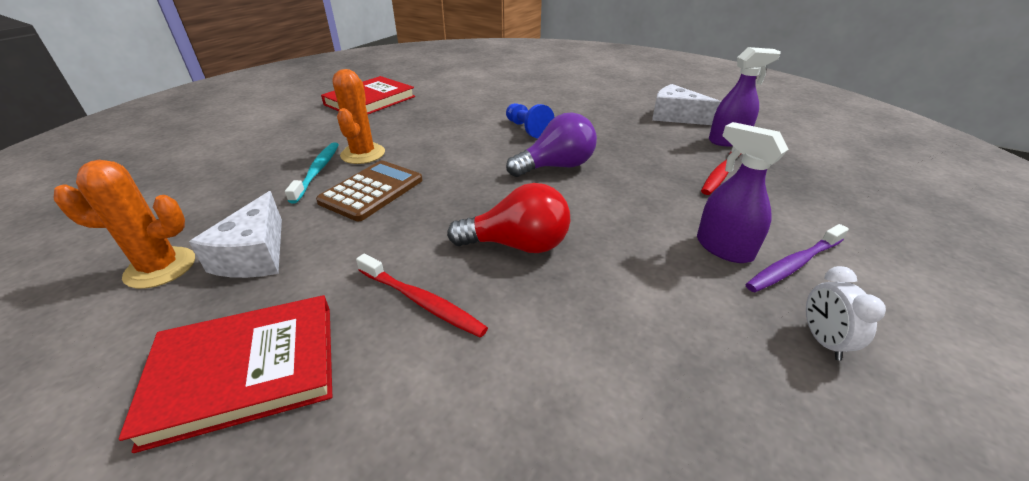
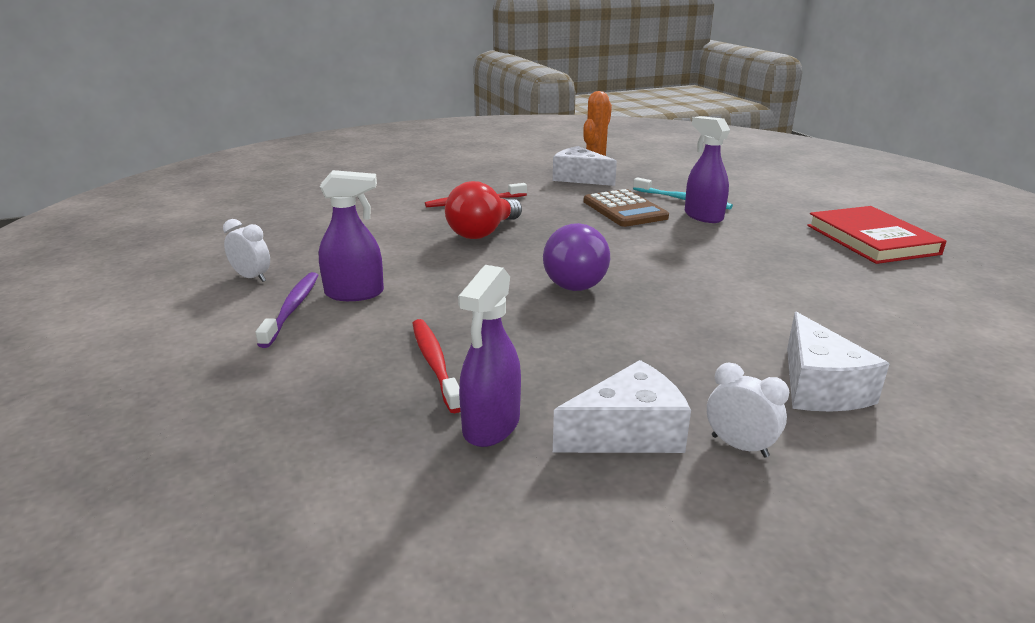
camera: 125 degrees right, 10 degrees down
(245, 370) = (486, 171): red book -> none
(363, 154) = (703, 216): orange cactus -> purple spray bottle
(527, 129) = (693, 296): blue pawn -> none
(579, 94) = (819, 387): none -> white cheese
(645, 100) = (739, 446): none -> white clock

